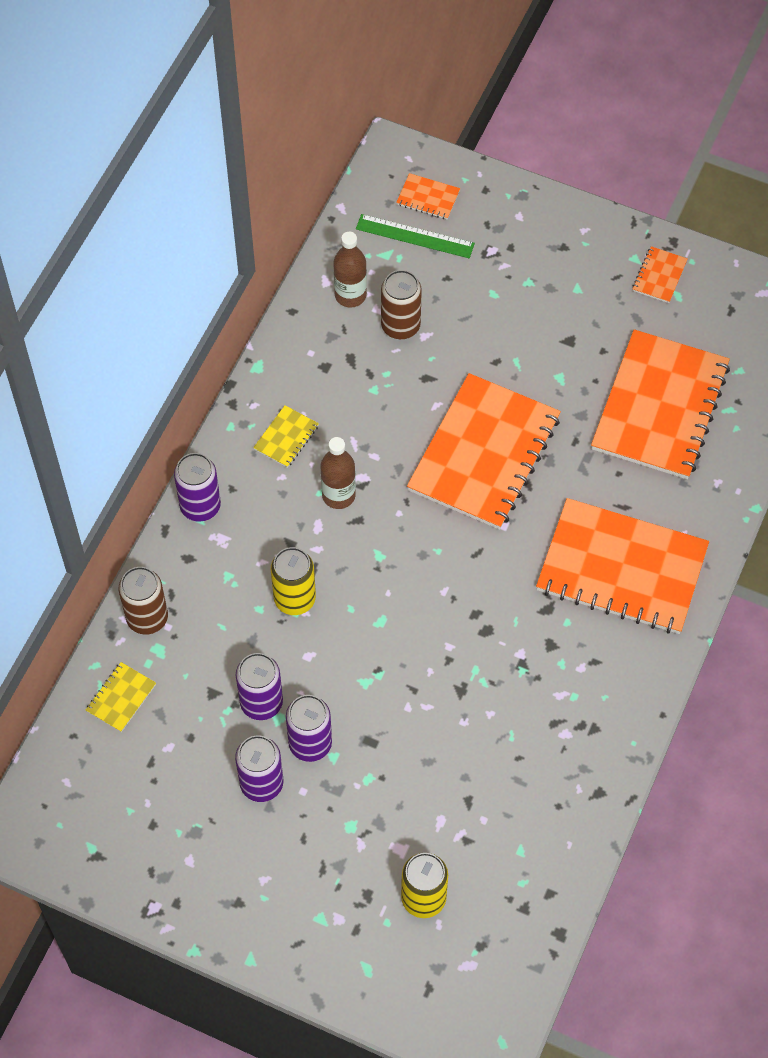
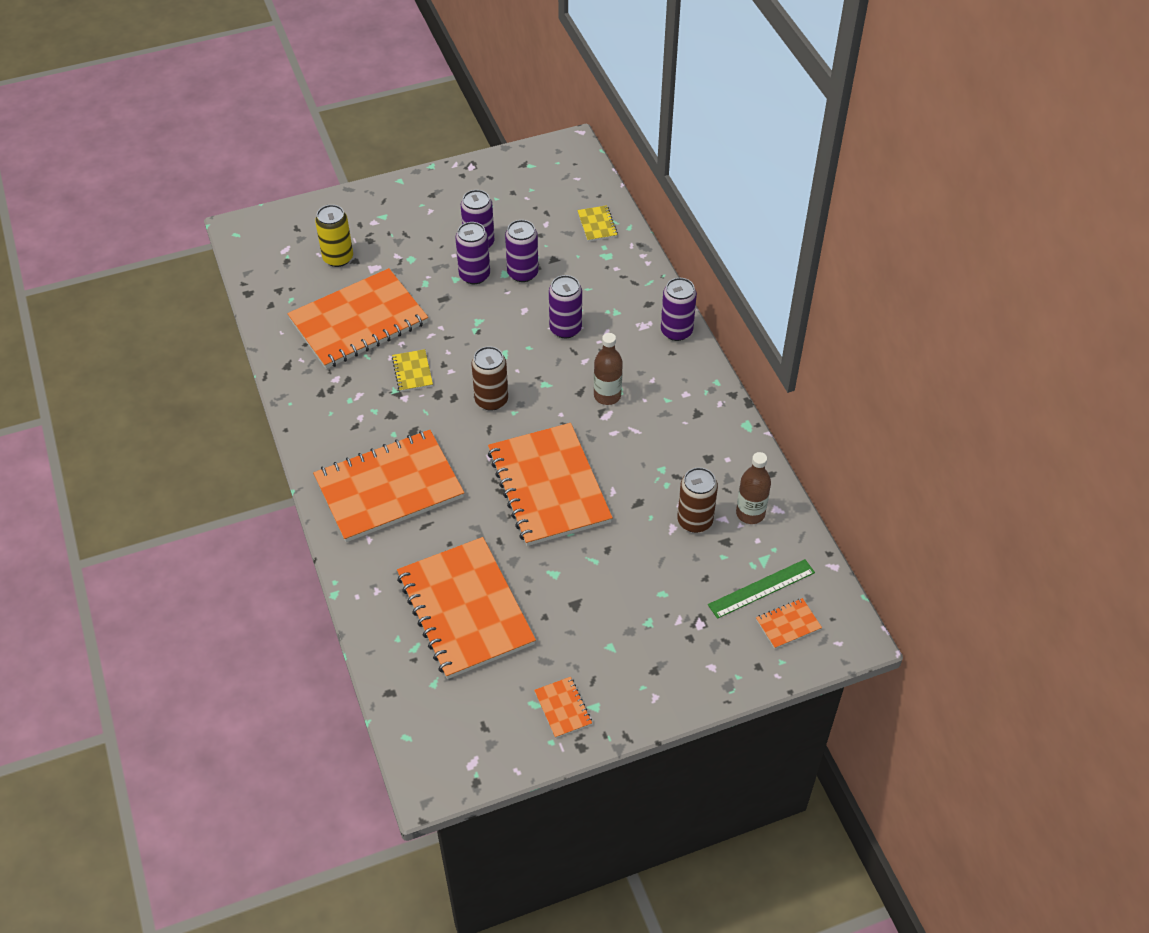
camera: 135 degrees right, 10 degrees down
(147, 618) = (631, 264): brown can -> brown can (491, 400)
(286, 437) = (677, 401): yellow notebook -> yellow notebook (412, 371)
(294, 599) = (565, 329): yellow can -> purple can
(480, 788) = (358, 321): none -> orange notebook

